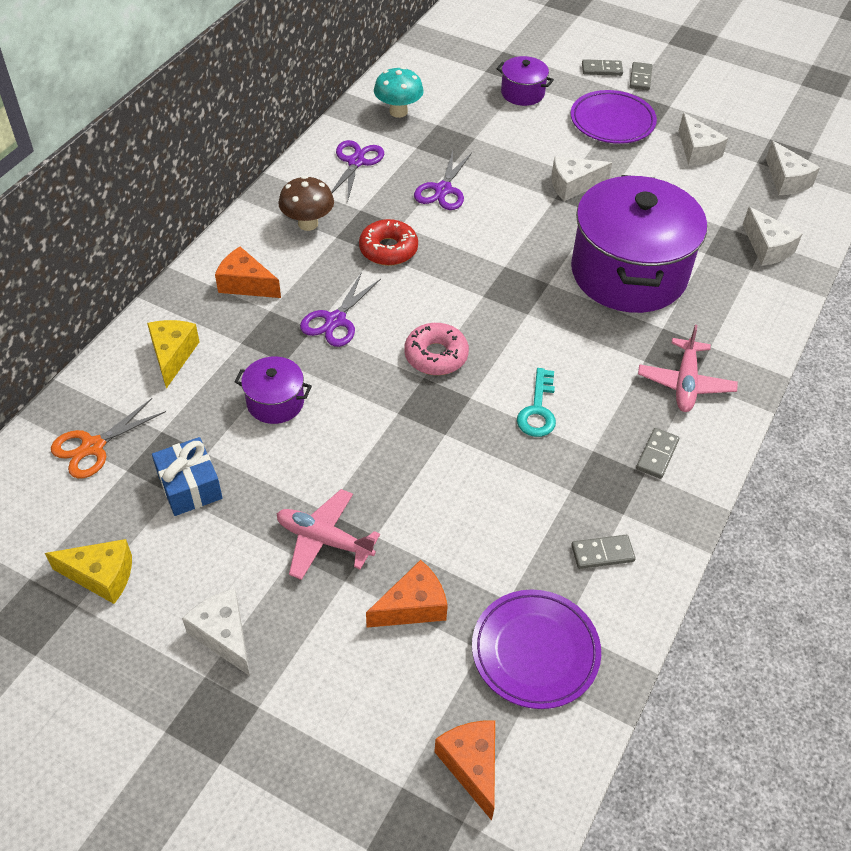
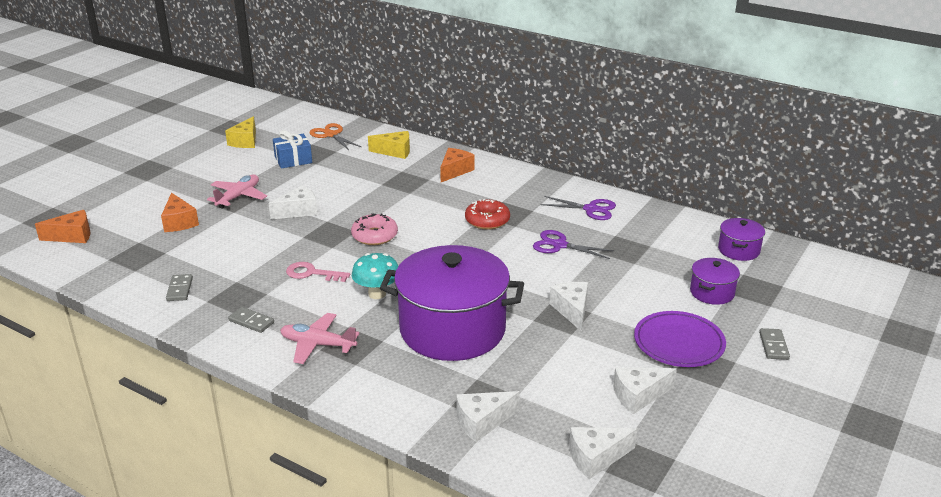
camera: 95 degrees right, 20 degrees down
(223, 635) = (192, 171): white cheese -> white cheese (298, 211)
(275, 402) = (348, 182): purple pot -> purple pot (738, 250)
(308, 224) = (516, 191): brown mushroom -> none
(335, 320) = (416, 200): purple scissors -> none
(398, 112) = (663, 228): turquoise mushroom -> turquoise mushroom (377, 294)
(535, 651) = (125, 259): purple plate -> none
(538, 410) = (312, 273): turquoise key -> pink key
(640, 78) = (767, 371): grey domino -> none

